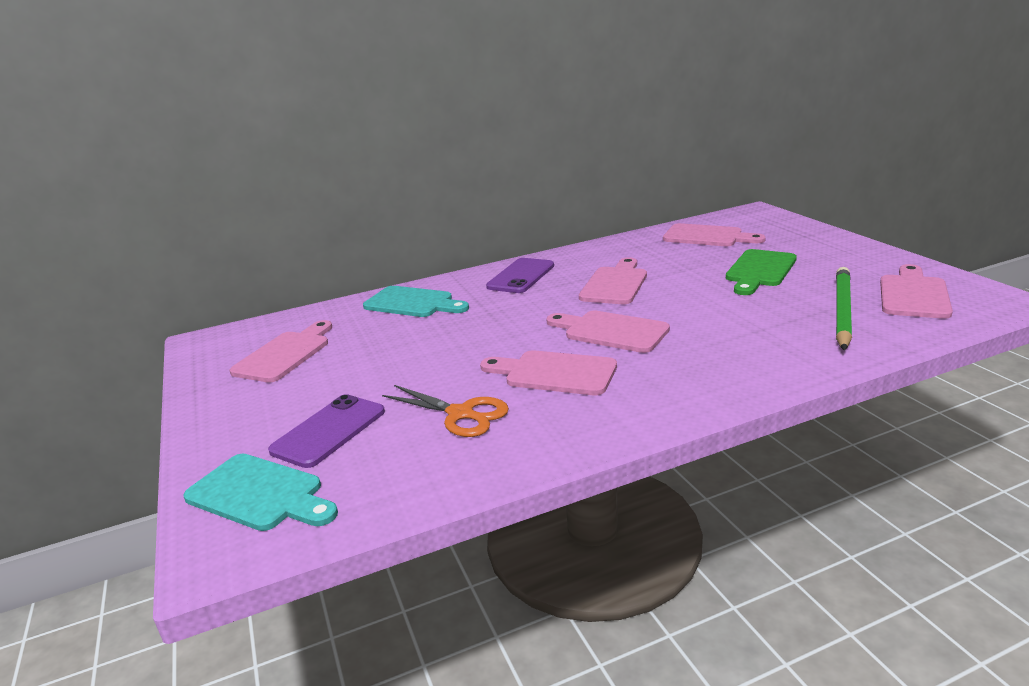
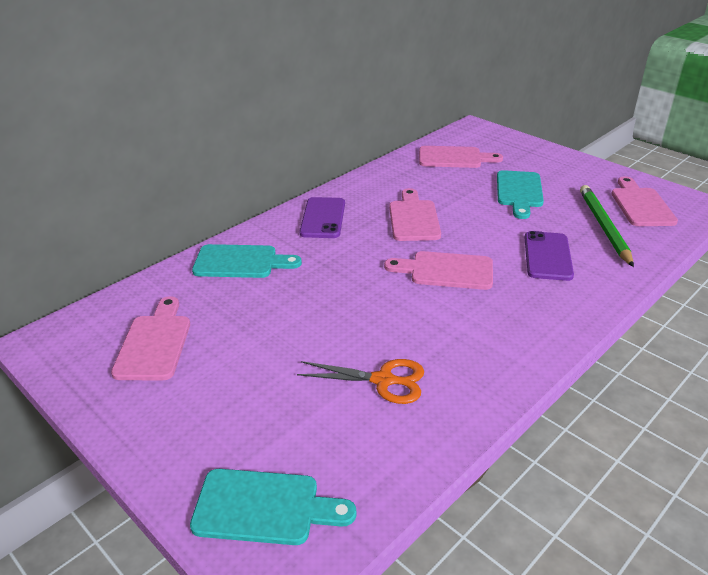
camera: 25 degrees left, 10 degrees up
(329, 431) = (275, 423): purple phone -> purple phone (547, 256)
(555, 373) = (431, 322): pink cutting board -> none
(759, 270) = (519, 192): green cutting board -> turquoise cutting board

